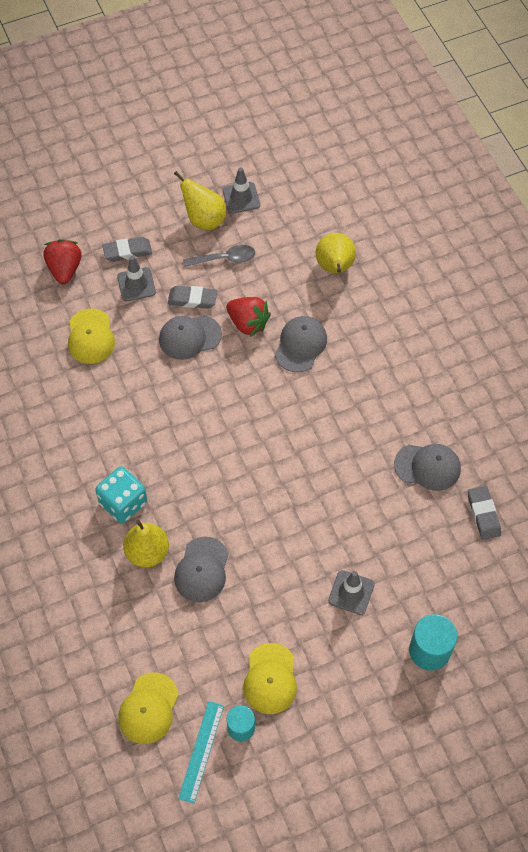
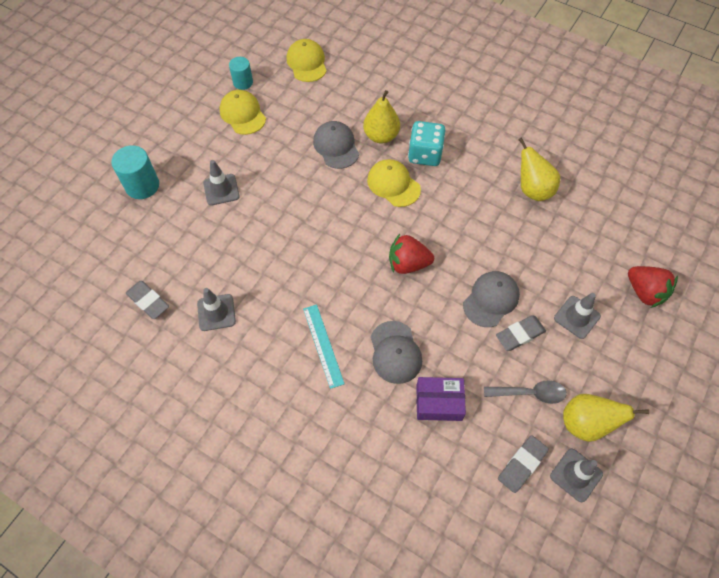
camera: 145 degrees right, 0 degrees up
(91, 336) = (564, 250): yellow cap -> yellow cap (393, 184)
(127, 251) = (615, 343): grey eraser -> grey eraser (522, 465)
(201, 751) = (258, 61): turquoise ruler -> turquoise ruler (323, 345)
(224, 259) = (529, 393): grey spoon -> grey spoon turned 135 degrees counterclockwise
(248, 323) = (455, 343): red strawberry -> red strawberry (408, 264)
(296, 292) = (439, 402): none -> purple box
(335, 267) = (424, 455): yellow pear -> yellow pear (532, 190)
(427, 467) = (216, 312): grey cap -> grey traffic cone

